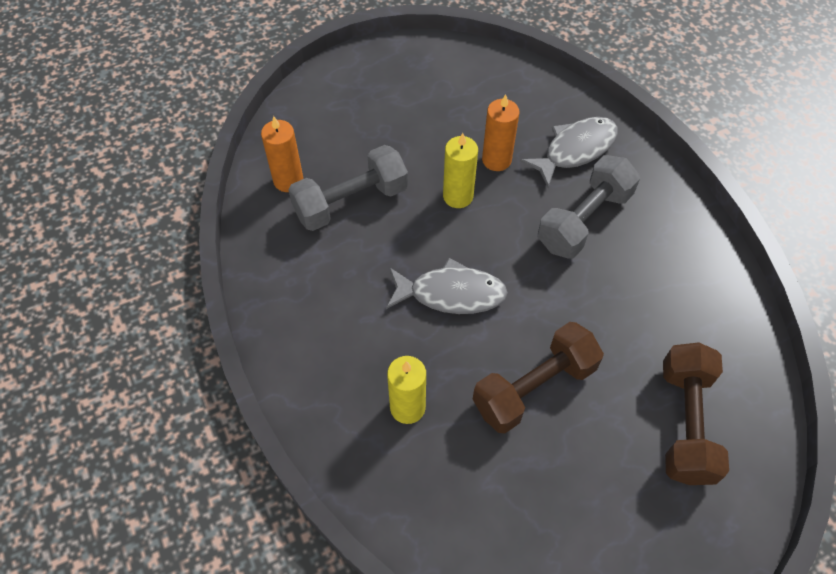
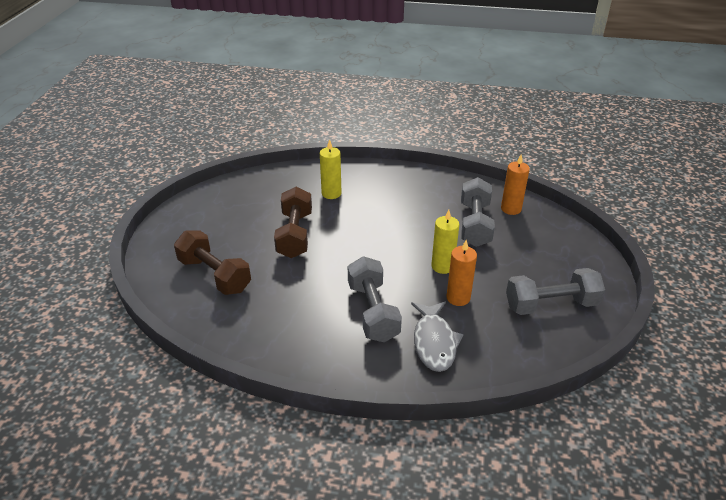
camera: 125 degrees right, 20 degrees down
(441, 86) = (551, 304): none -> grey dumbbell
(451, 293) = (377, 233): grey fish -> none

